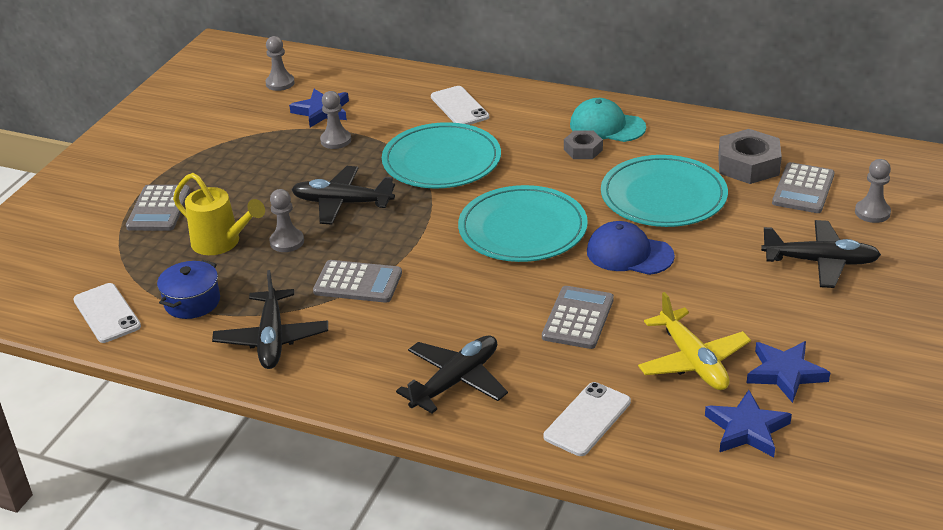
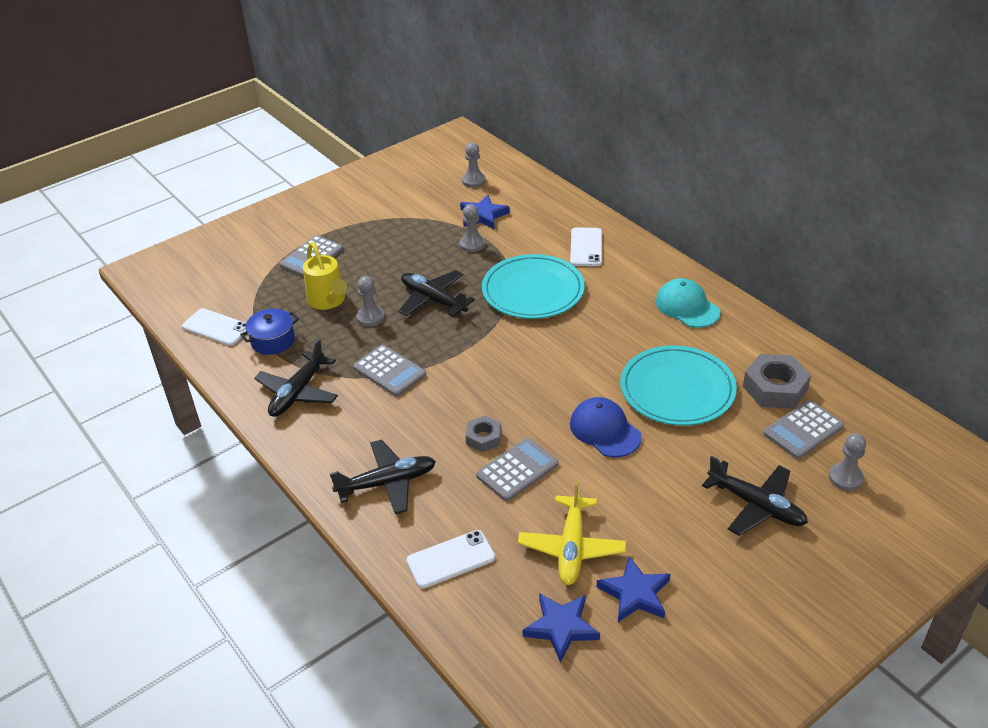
camera: 30 degrees right, 5 degrees up
(107, 313) = (216, 327): white phone -> white phone turned 60 degrees counterclockwise
(522, 229) = (542, 374): turquoise plate -> none
(583, 150) = (649, 321): grey nut -> grey nut (483, 438)

